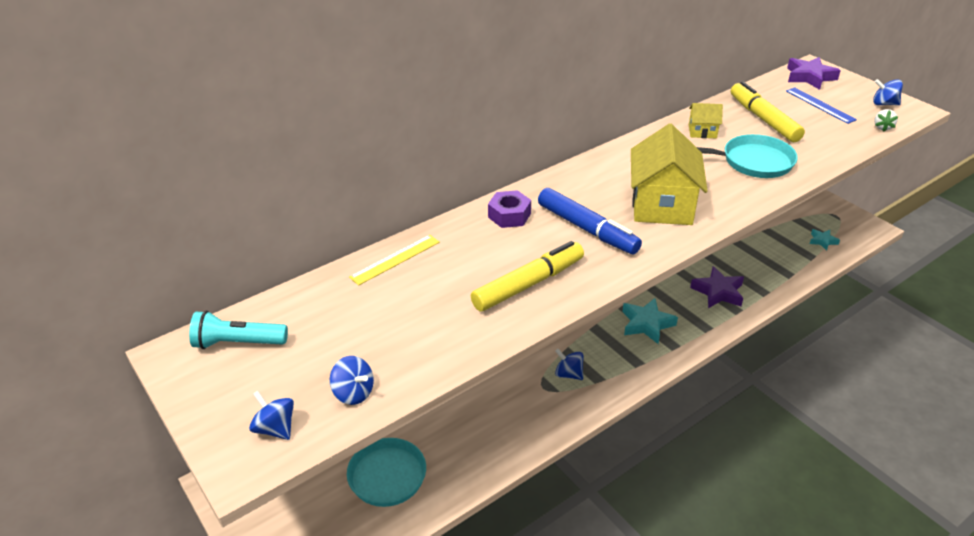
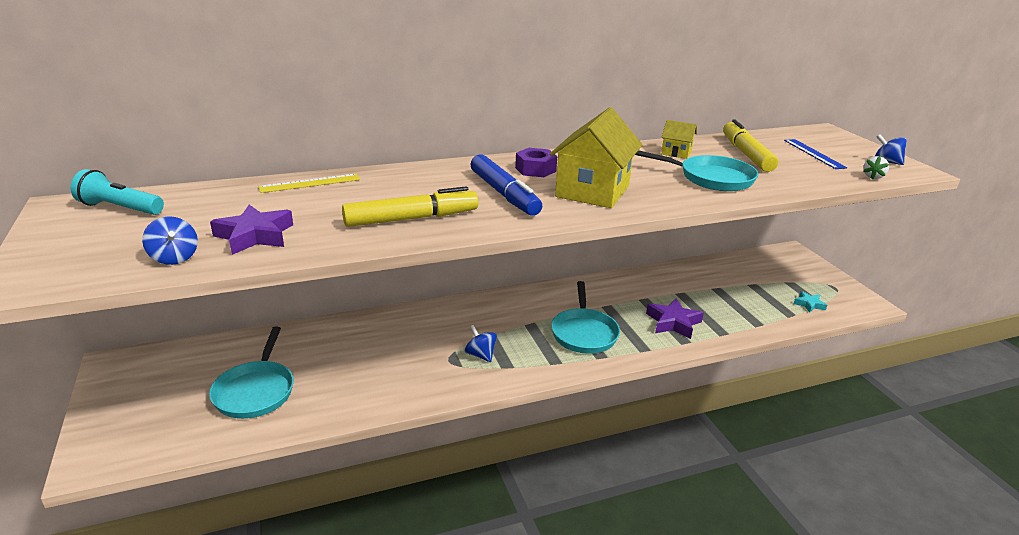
camera: 15 degrees right, 10 degrees down
(275, 428) = (80, 266): blue spinning top -> none
(509, 215) = (440, 174): purple nut -> purple nut (535, 169)
(647, 324) = (584, 333): turquoise star -> turquoise pan
(809, 77) = (816, 135): purple star -> purple star (255, 236)

